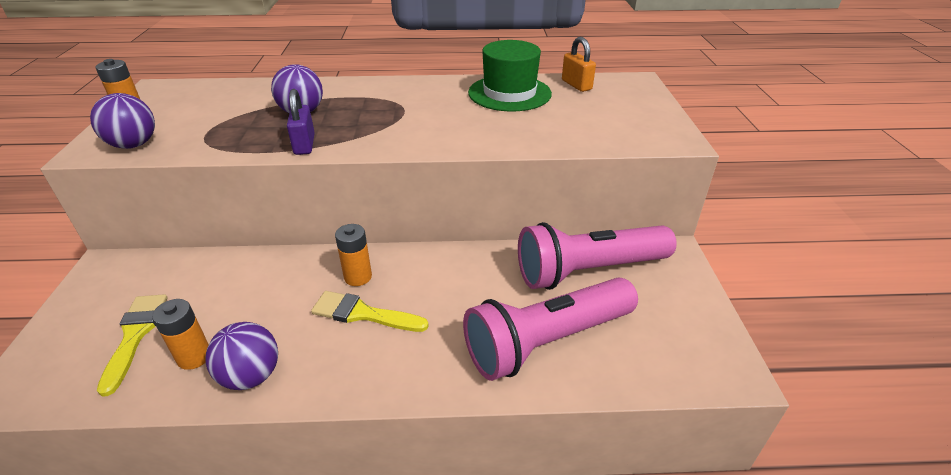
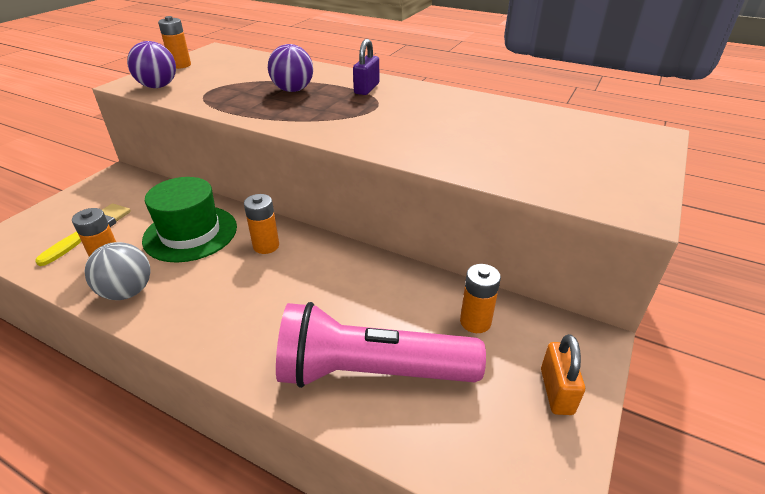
camera: 30 degrees right, 0 degrees up
(251, 376) = (127, 292): purple ball -> grey ball
(304, 145) = (266, 115): purple padlock -> purple padlock (366, 89)
(363, 314) = (243, 278): yellow brush -> none
(509, 93) = (491, 115): green hat -> green hat (190, 233)
(576, 85) = (574, 123): orange padlock -> orange padlock (556, 391)
(589, 270) = (475, 322): pink flashlight -> orange battery

